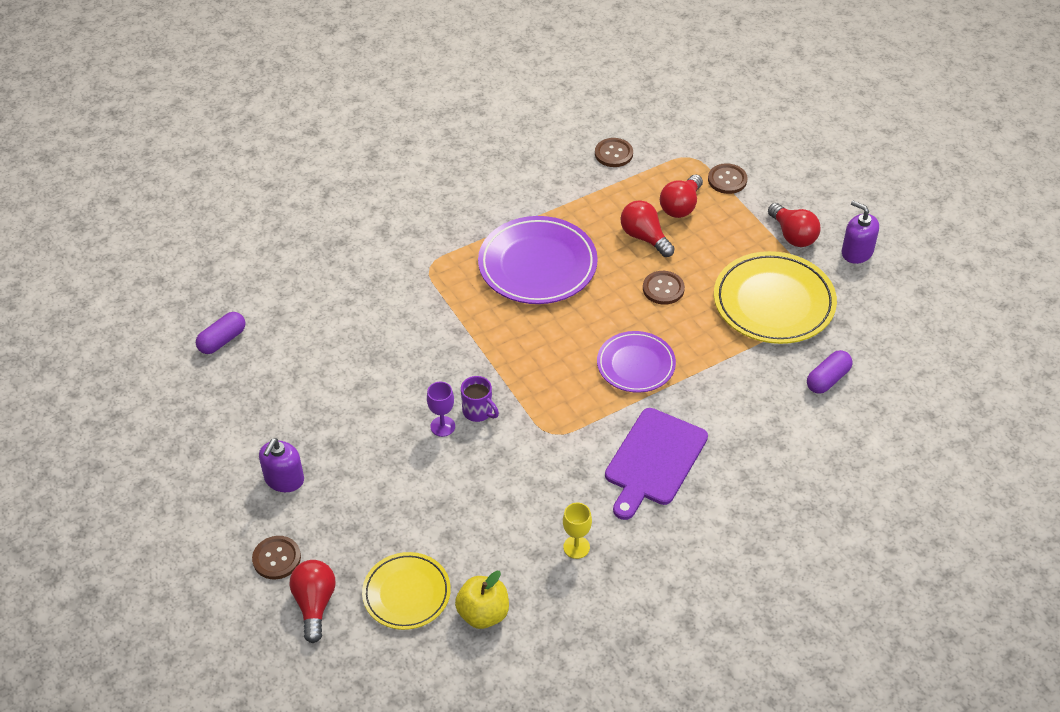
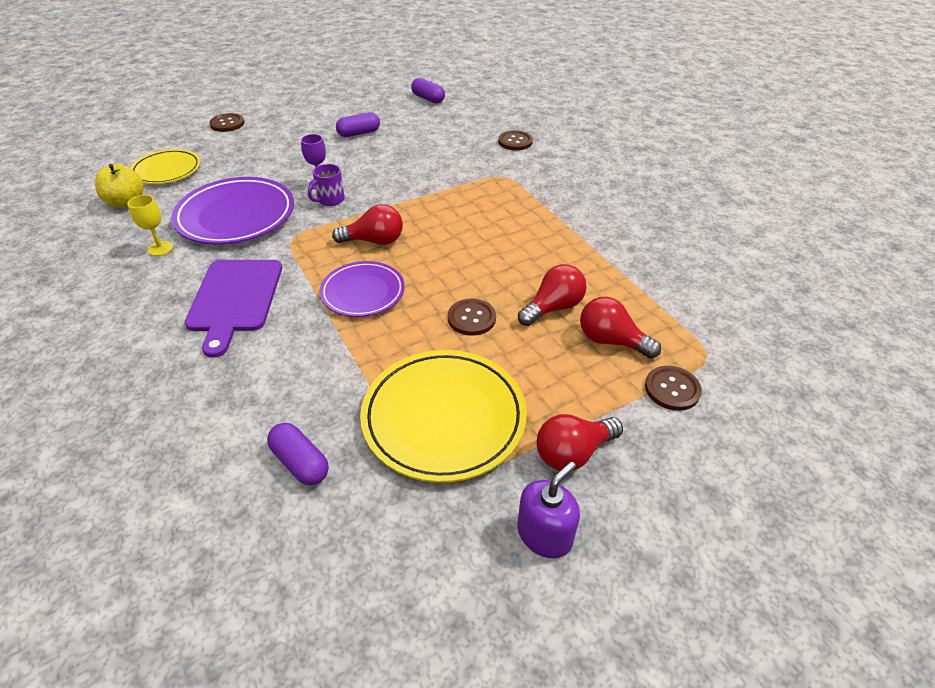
camera: 90 degrees right, 5 degrees down
(284, 479) = (294, 124): purple soap dispenser -> none
(315, 604) = (181, 137): red light bulb -> red light bulb (374, 241)
(318, 404) = (359, 133): none -> purple capsule
(537, 265) = (506, 233): purple plate -> purple plate (236, 216)
(613, 154) = (690, 289): brown button -> brown button (515, 142)
(653, 460) = (234, 299): purple cutting board -> purple cutting board turned 120 degrees counterclockwise

